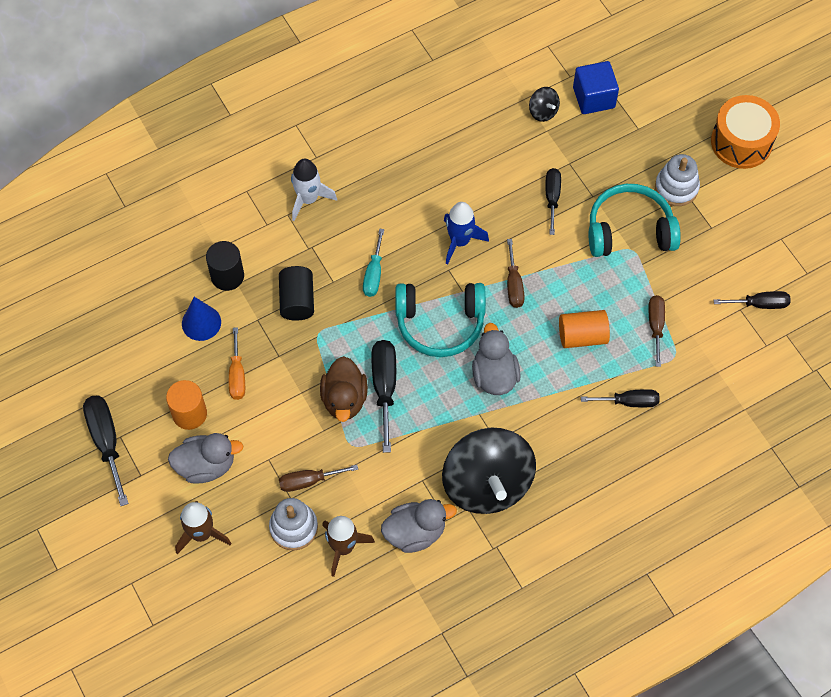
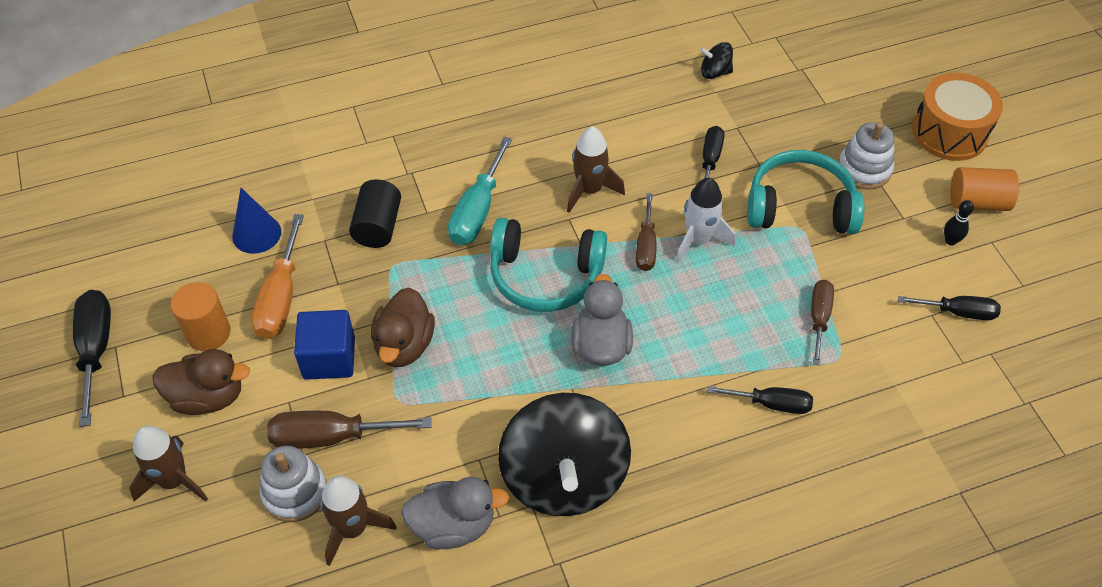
camera: 10 degrees right, 10 degrees down
(206, 465) = (208, 397): grey duck -> brown duck
(227, 276) = (303, 189): black cylinder -> none
(237, 375) = (280, 298): orange screwdriver -> orange screwdriver, size x1.52
(308, 199) = (421, 123): white rocket -> white rocket (698, 240)
(308, 481) = (331, 436): brown screwdriver -> brown screwdriver, size x1.52
(374, 274) = (477, 211): turquoise screwdriver -> turquoise screwdriver, size x1.52
(384, 387) = (458, 339): black screwdriver -> none
(460, 241) = (589, 190): blue rocket -> brown rocket
(543, 111) = (715, 72): black spinning top -> black spinning top turned 120 degrees clockwise
(582, 336) = (722, 316): orange cylinder -> orange cylinder (977, 202)
(593, 97) = (776, 66): blue cube -> blue cube (329, 358)
(749, 243) = (950, 241): none -> black bowling pin

